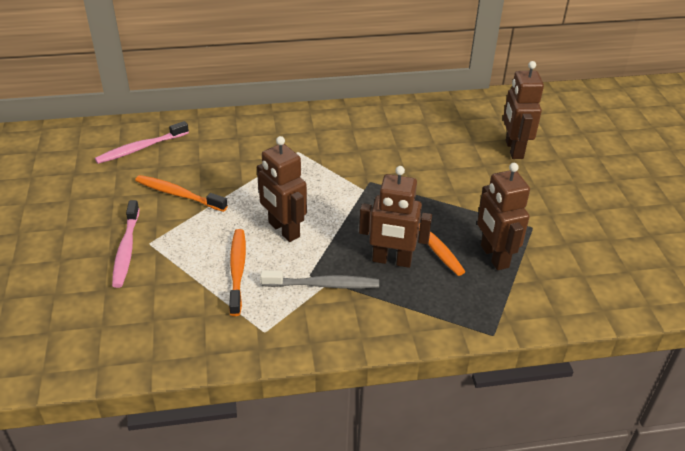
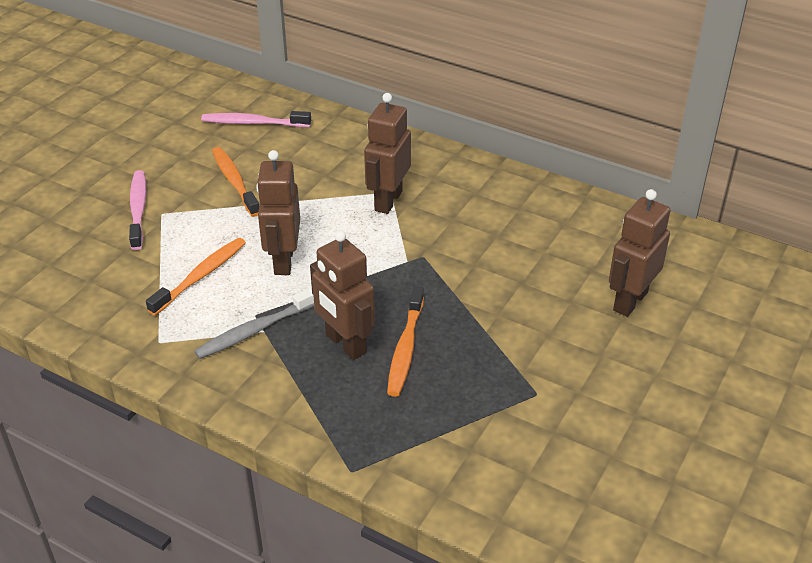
camera: 40 degrees right, 0 degrees up
(126, 249) = (138, 209): pink toothbrush -> pink toothbrush turned 135 degrees clockwise
(323, 285) = (255, 330): grey toothbrush -> grey toothbrush turned 105 degrees clockwise
(494, 256) = (452, 399): brown robot -> brown robot (388, 201)

